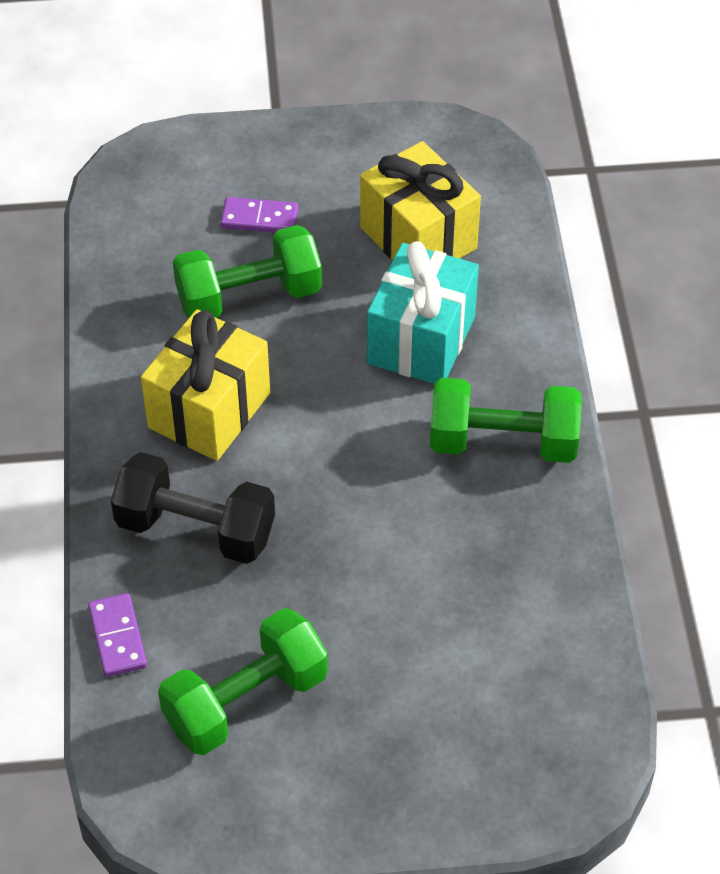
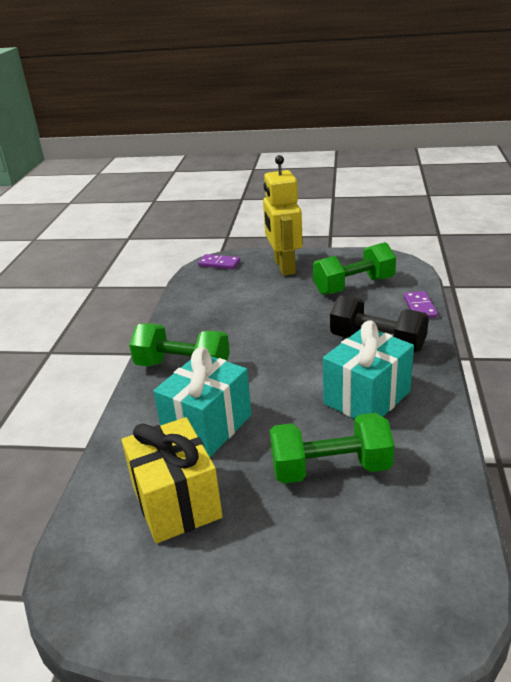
camera: 165 degrees left, 20 degrees down
(209, 410) = (367, 397): yellow gift -> turquoise gift
(259, 218) = (312, 538): purple domino -> purple domino (219, 264)
(407, 769) = (284, 267): none -> yellow robot

